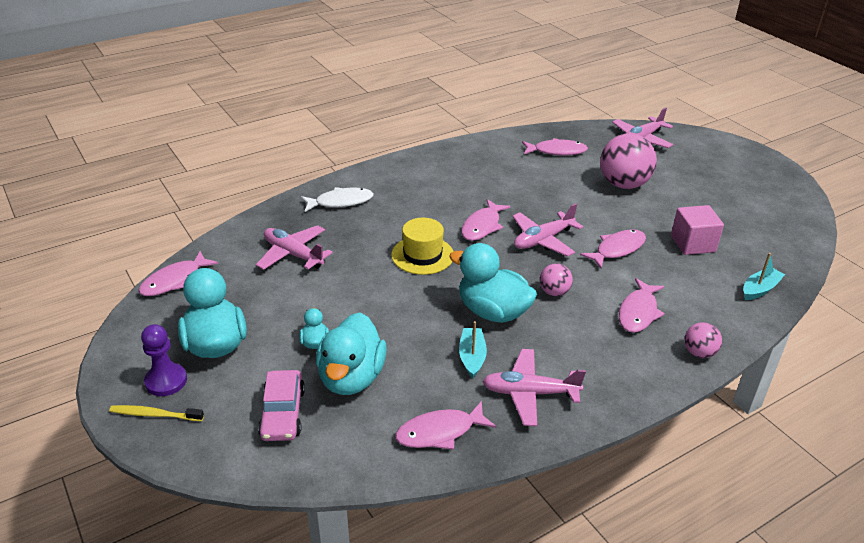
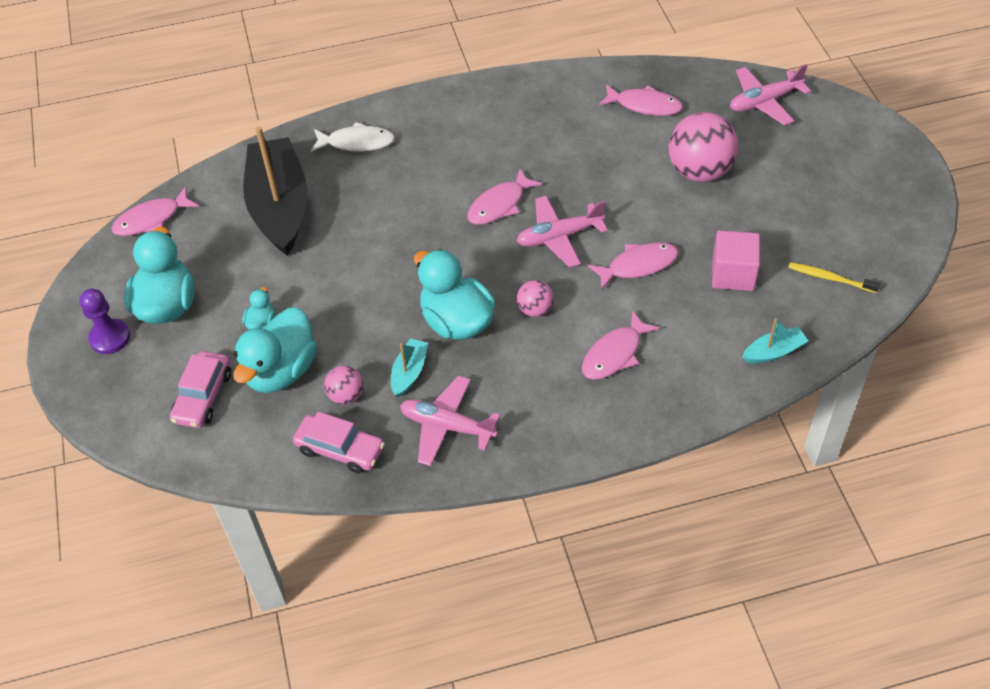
camera: 20 degrees right, 15 degrees up
(154, 414) = (90, 372): yellow toothbrush -> yellow toothbrush (830, 278)
(293, 254) = (280, 207): pink plane -> black boat
(422, 255) = (415, 233): yellow hat -> none
(440, 432) = (340, 449): pink fish -> pink car
(699, 353) = (652, 418): pink ball -> pink ball (346, 396)

